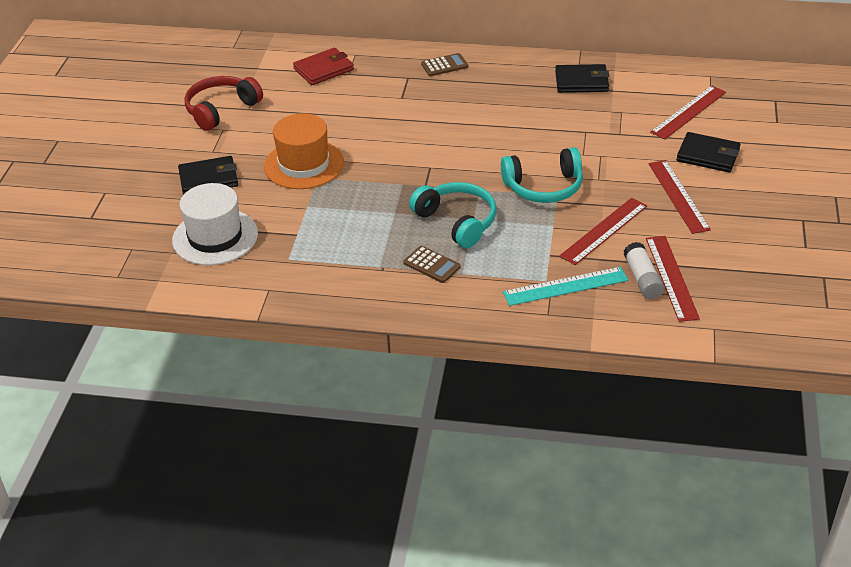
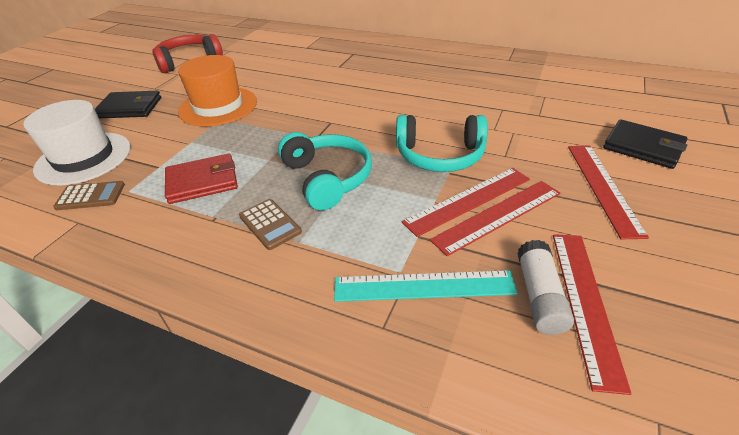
camera: 15 degrees right, 0 degrees up
(324, 69) = (289, 43): red wallet -> red wallet (202, 181)
(444, 65) = (388, 48): brown calculator -> brown calculator (90, 196)
(581, 81) = (509, 69): black wallet -> none
(688, 112) = (619, 104): red ruler -> red ruler (468, 200)

